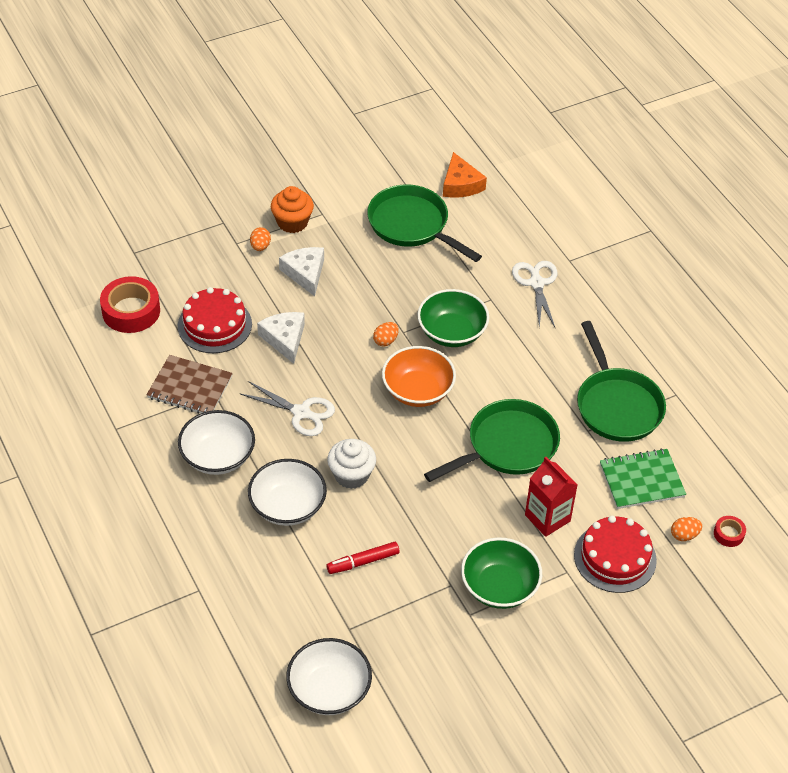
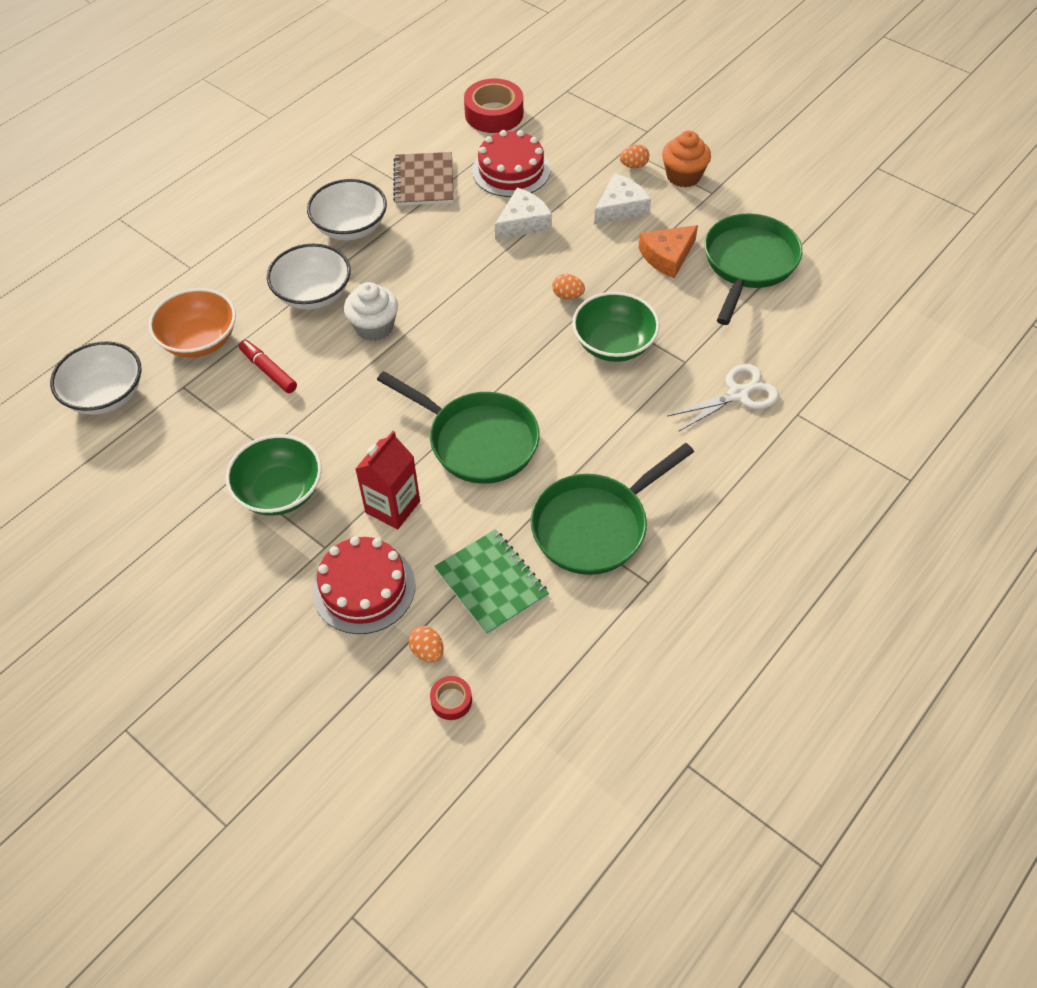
camera: 70 degrees right, 5 degrees up
(301, 412) = (435, 265): white scissors -> none
(418, 390) = (514, 342): orange bowl -> orange bowl (199, 340)
(460, 184) = (842, 283): orange cheese -> orange cheese (667, 256)

